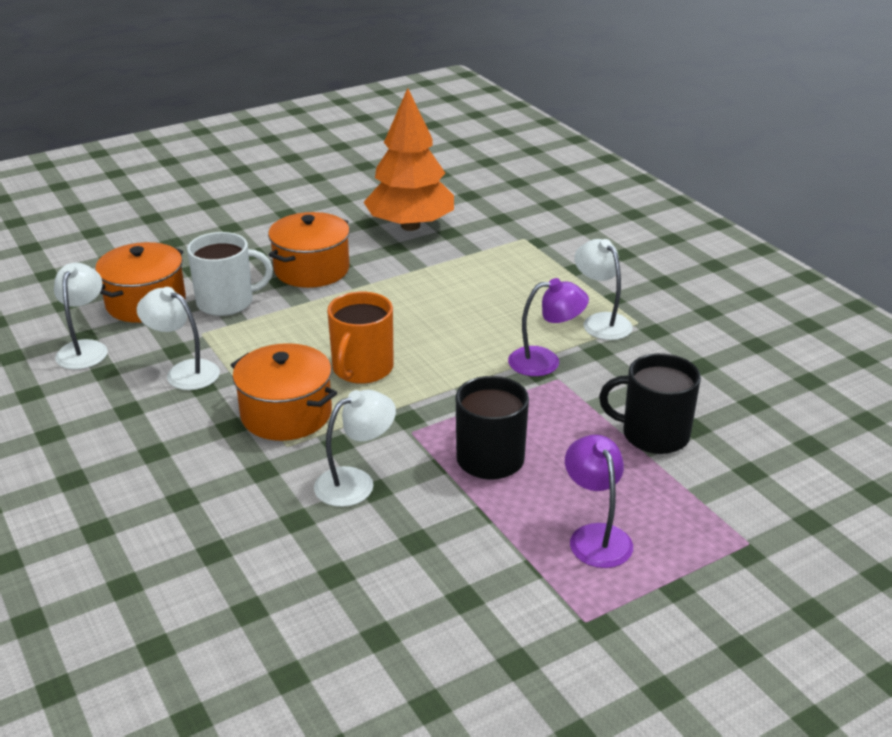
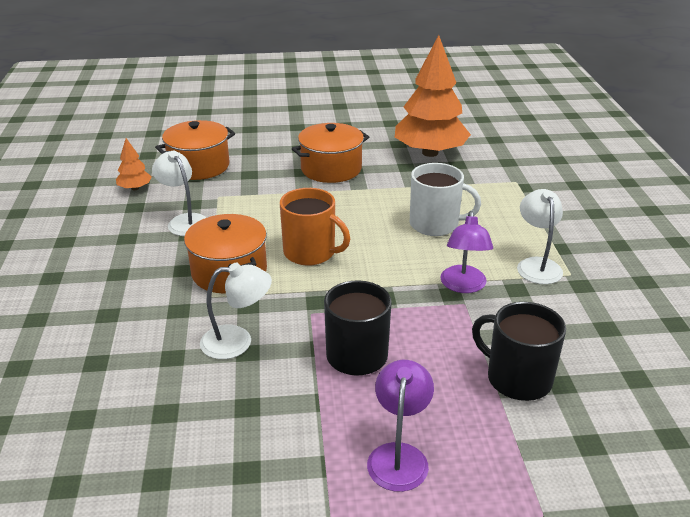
camera: 25 degrees right, 0 degrees up
(85, 349) = (135, 188): white lamp -> orange tree
(227, 302) = (253, 178): white mug -> white mug (435, 224)
(362, 369) = (311, 252): orange mug -> orange mug turned 105 degrees counterclockwise
(545, 361) = (463, 286): purple lamp -> purple lamp turned 75 degrees clockwise

